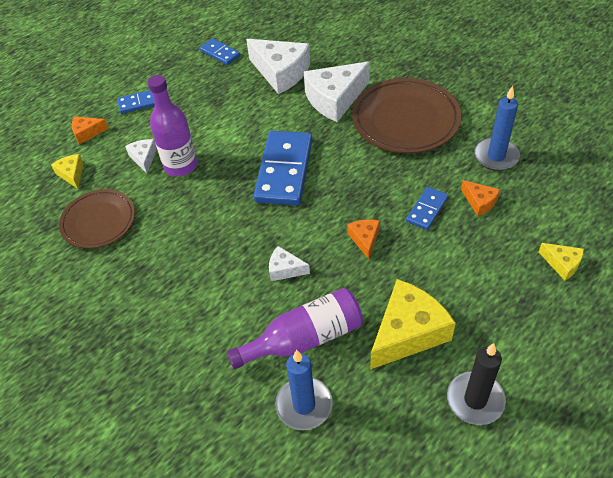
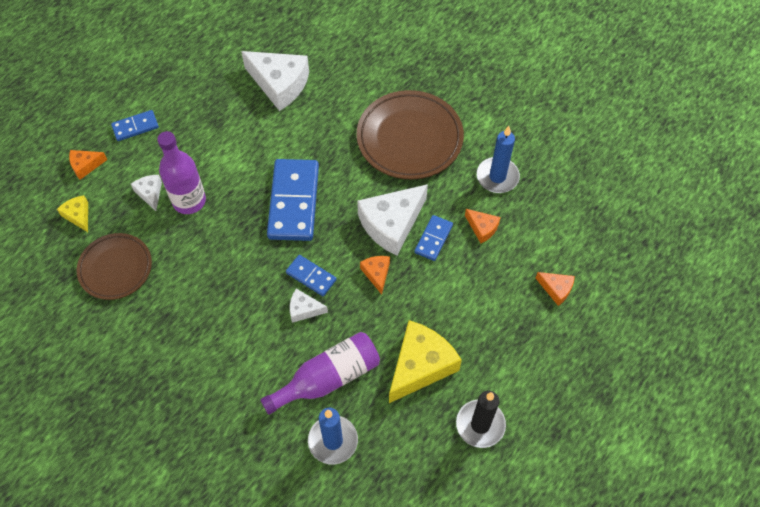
camera: 10 degrees left, 10 degrees up
(220, 53) = (213, 61): blue domino -> blue domino (311, 276)
(335, 99) = (337, 115): white cheese -> white cheese (391, 224)
(562, 264) = (556, 289): yellow cheese -> orange cheese

